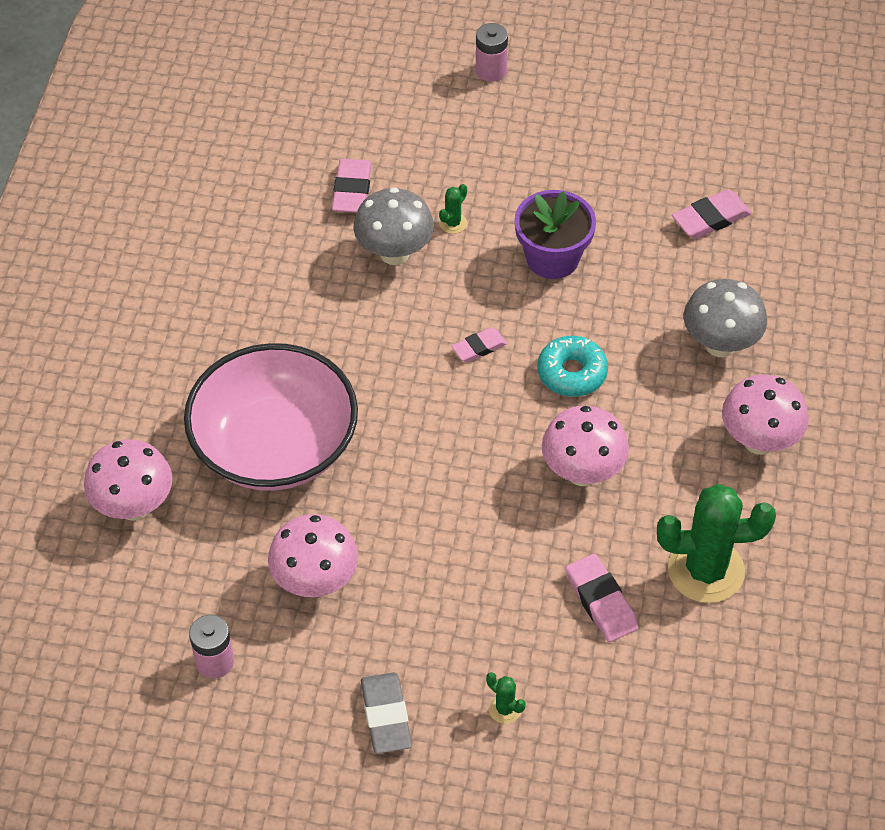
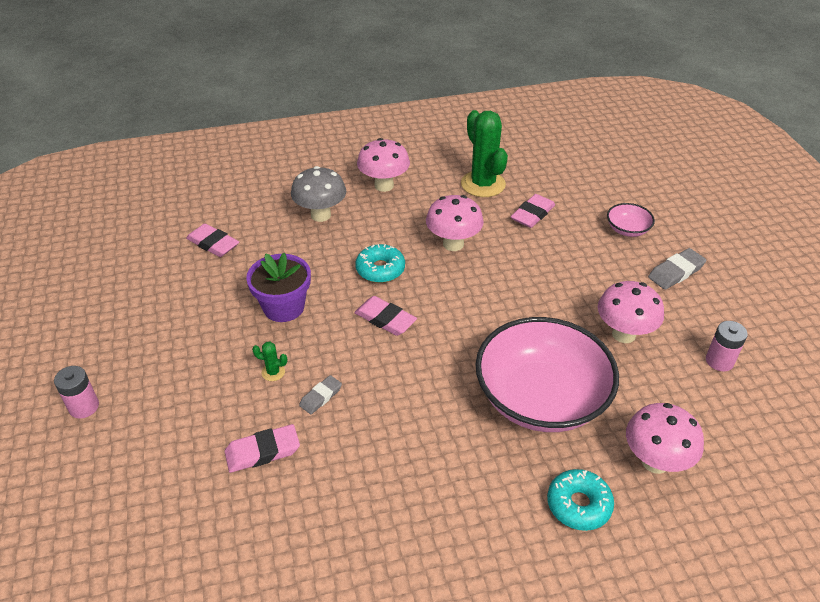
camera: 115 degrees left, 10 degrees down
(133, 413) = (578, 505): none -> turquoise donut
(394, 253) = (321, 397): grey mushroom -> grey eraser
(479, 347) = (385, 319): pink eraser -> pink eraser, size x1.53
(505, 709) = (627, 229): green cactus -> pink bowl

